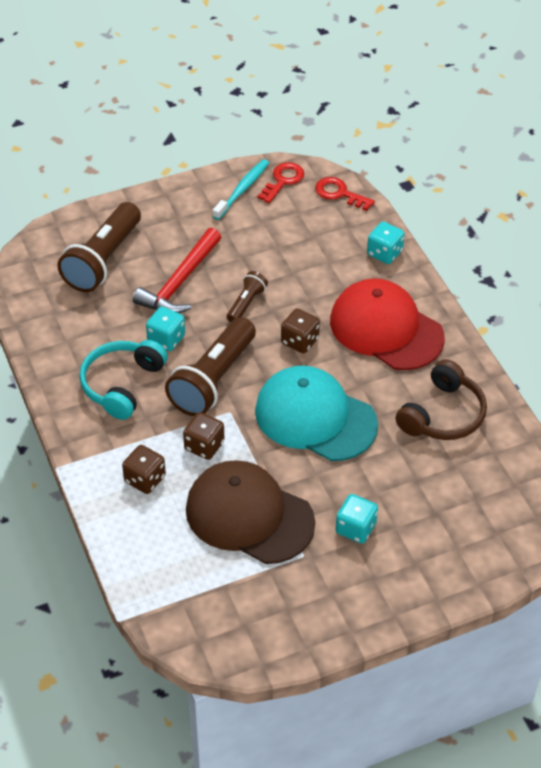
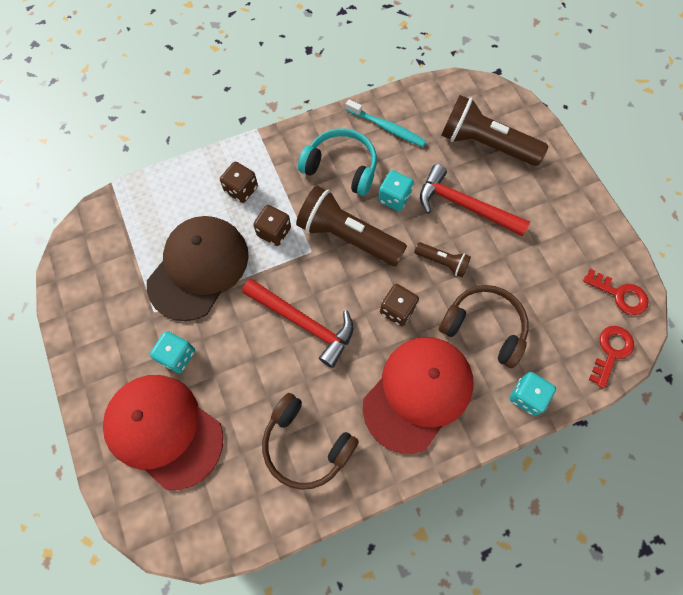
camera: 90 degrees right, 20 degrees up
(242, 189) = (599, 256): turquoise toothbrush -> turquoise toothbrush (387, 128)
(315, 417) = (304, 323): turquoise cap -> red hammer
(317, 277) = (484, 327): none -> brown headphones
(438, 534) = (164, 430): none -> red cap

